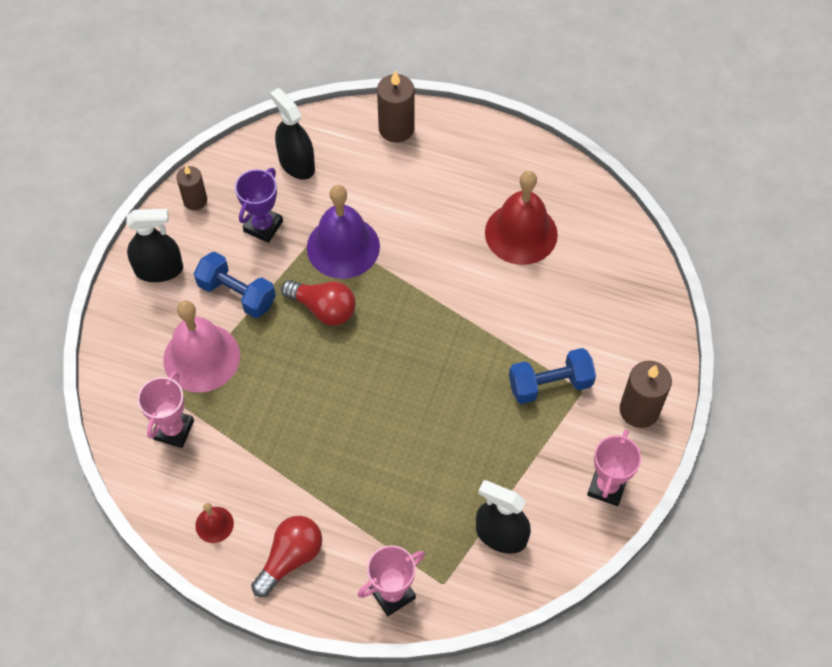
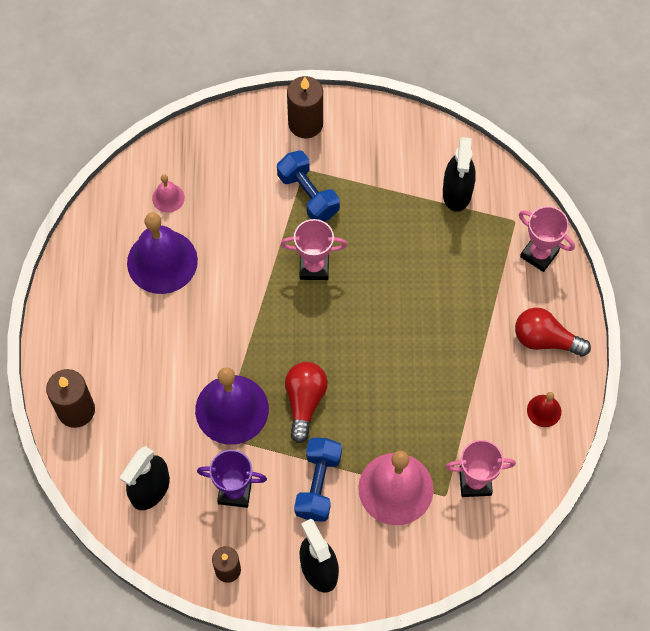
camera: 110 degrees left, 5 degrees up
(521, 233) = (162, 261): red bell -> purple bell
(591, 257) = (168, 198): none -> pink bell
(607, 487) = (383, 129): pink trophy -> pink trophy (314, 267)

